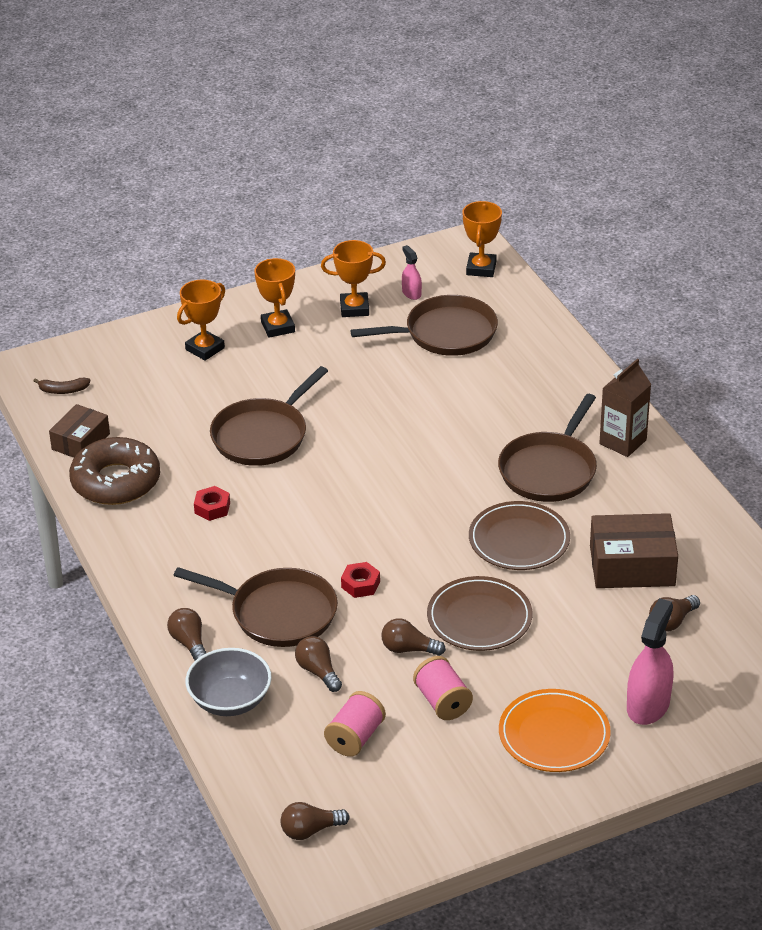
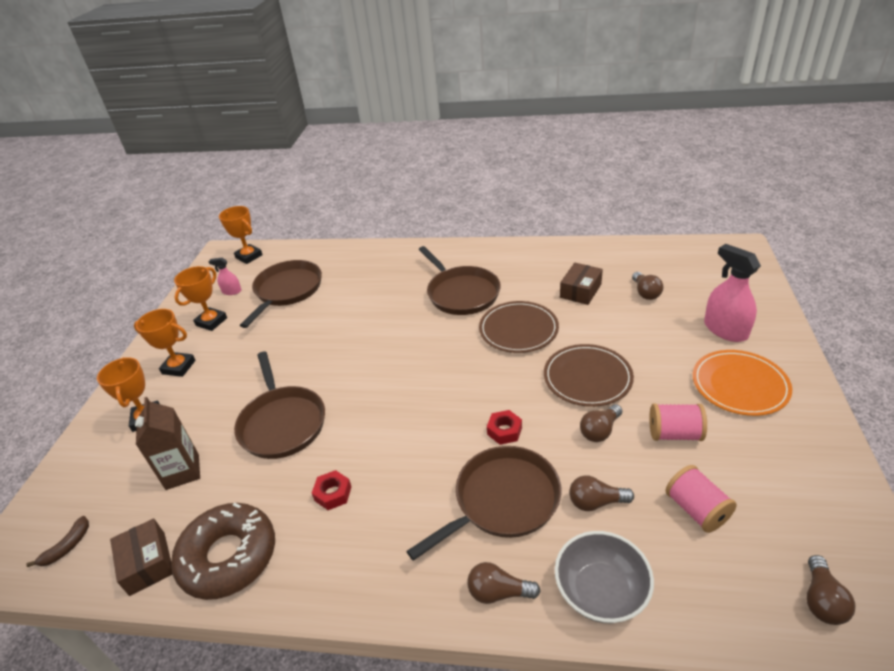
camera: 55 degrees left, 0 degrees up
(623, 442) = (463, 257): brown carton -> brown carton (182, 472)
(632, 565) = (580, 291): brown box -> brown box, size x0.65

